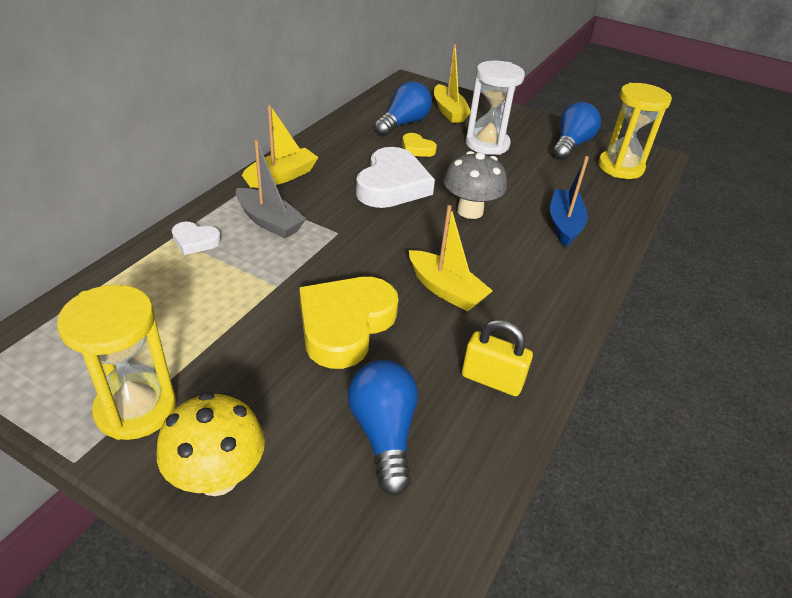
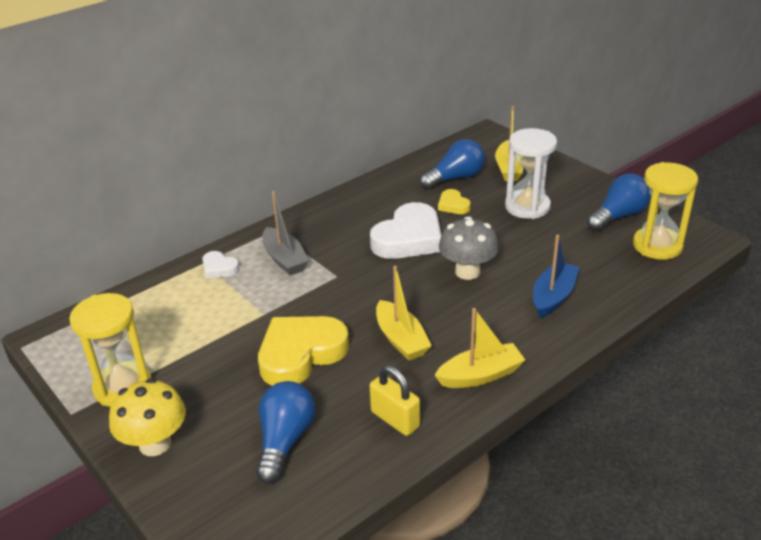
camera: 25 degrees right, 5 degrees down
(282, 176) = (315, 219): yellow boat -> yellow boat (480, 375)

